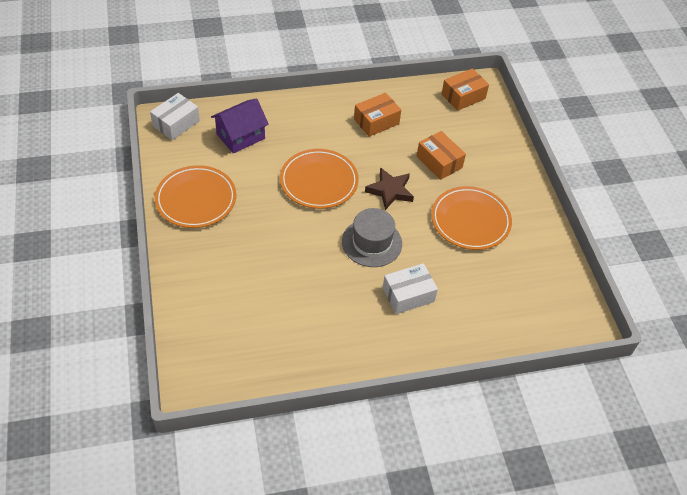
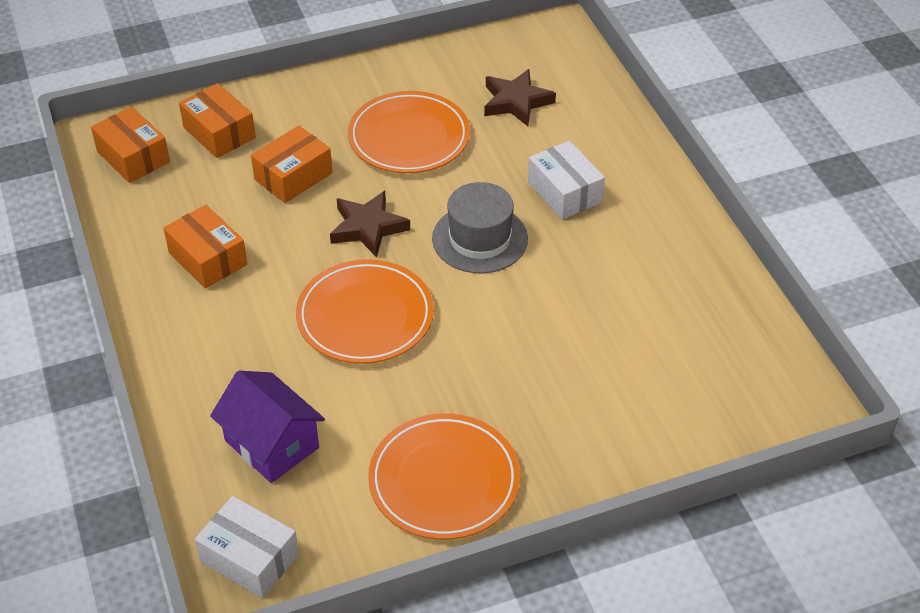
camera: 95 degrees left, 5 degrees down
(481, 133) = (219, 133): none -> orange box
(504, 284) = (516, 102): none -> brown star

